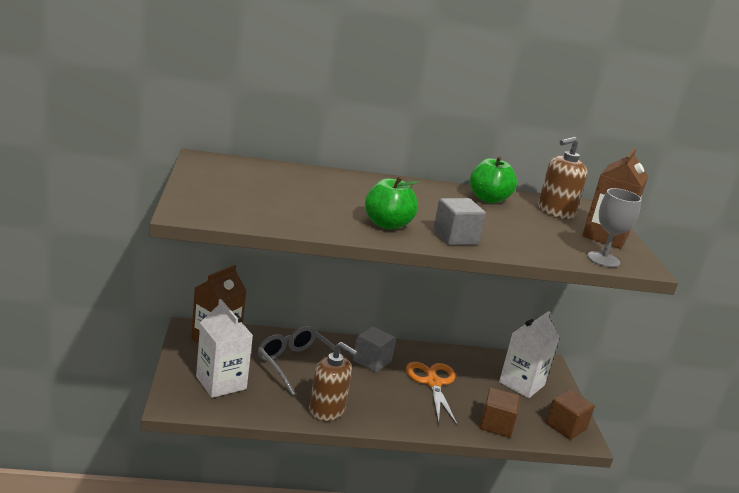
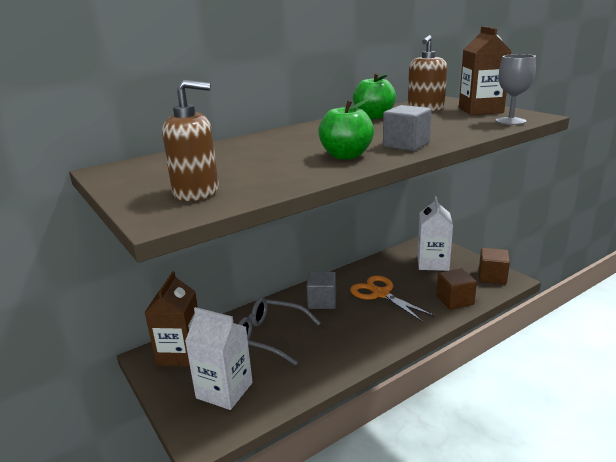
camera: 25 degrees left, 0 degrees up
(327, 410) = (335, 360): brown soap dispenser -> brown soap dispenser (196, 192)

